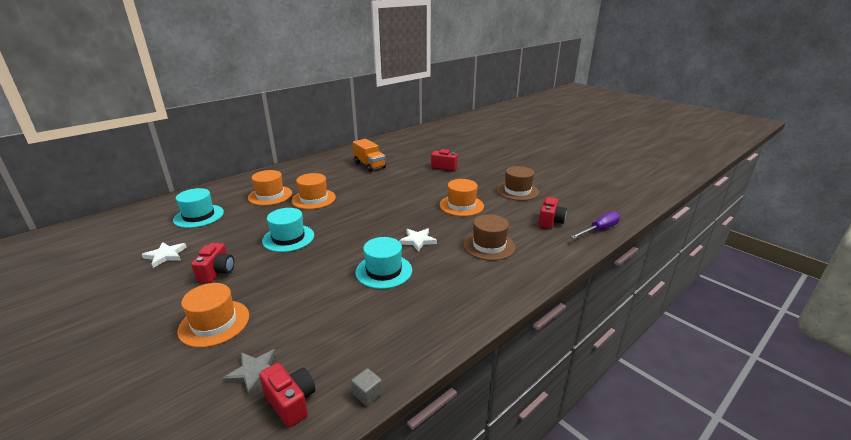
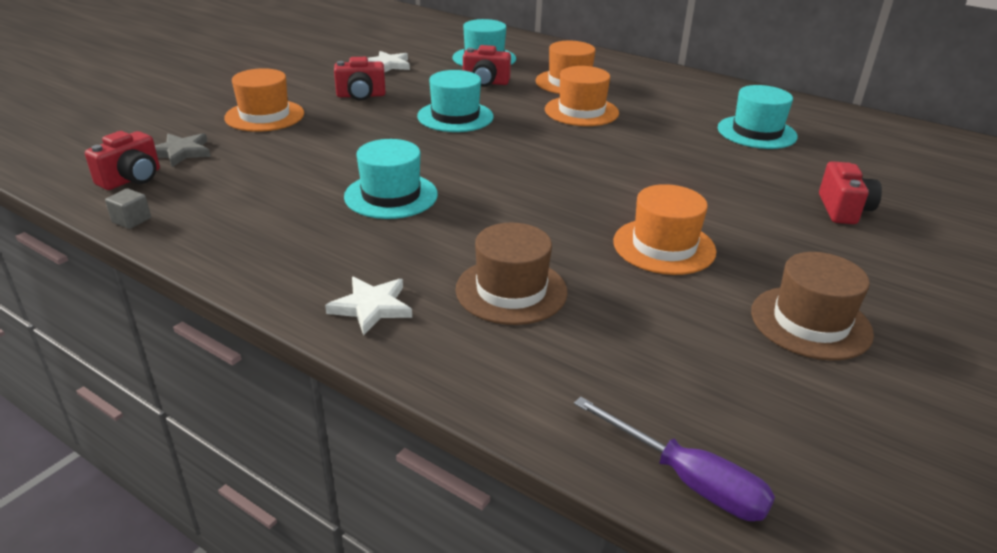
camera: 75 degrees right, 5 degrees up
(369, 165) = (756, 132): orange truck -> turquoise hat
(417, 241) = (494, 213): white star -> white star (371, 307)
(550, 221) = (674, 380): red camera -> red camera (485, 82)

